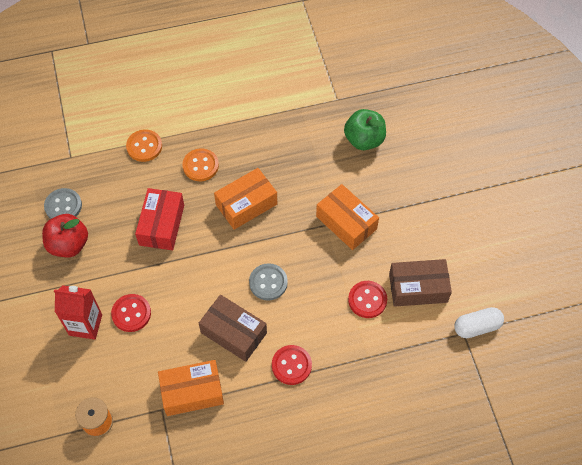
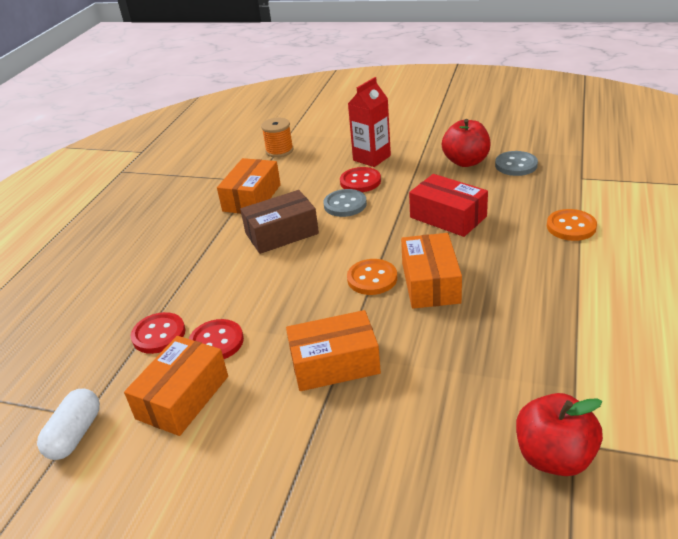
camera: 125 degrees right, 25 degrees down
(200, 166) = (515, 261): orange button -> orange button (372, 278)
(268, 282) = (313, 271): grey button -> grey button (345, 204)
(291, 365) = (210, 260): red button -> red button (159, 334)
(350, 104) = (554, 457): none -> red apple
(364, 140) = (465, 444): green apple -> none
(418, 288) = (182, 397): brown box -> orange box

